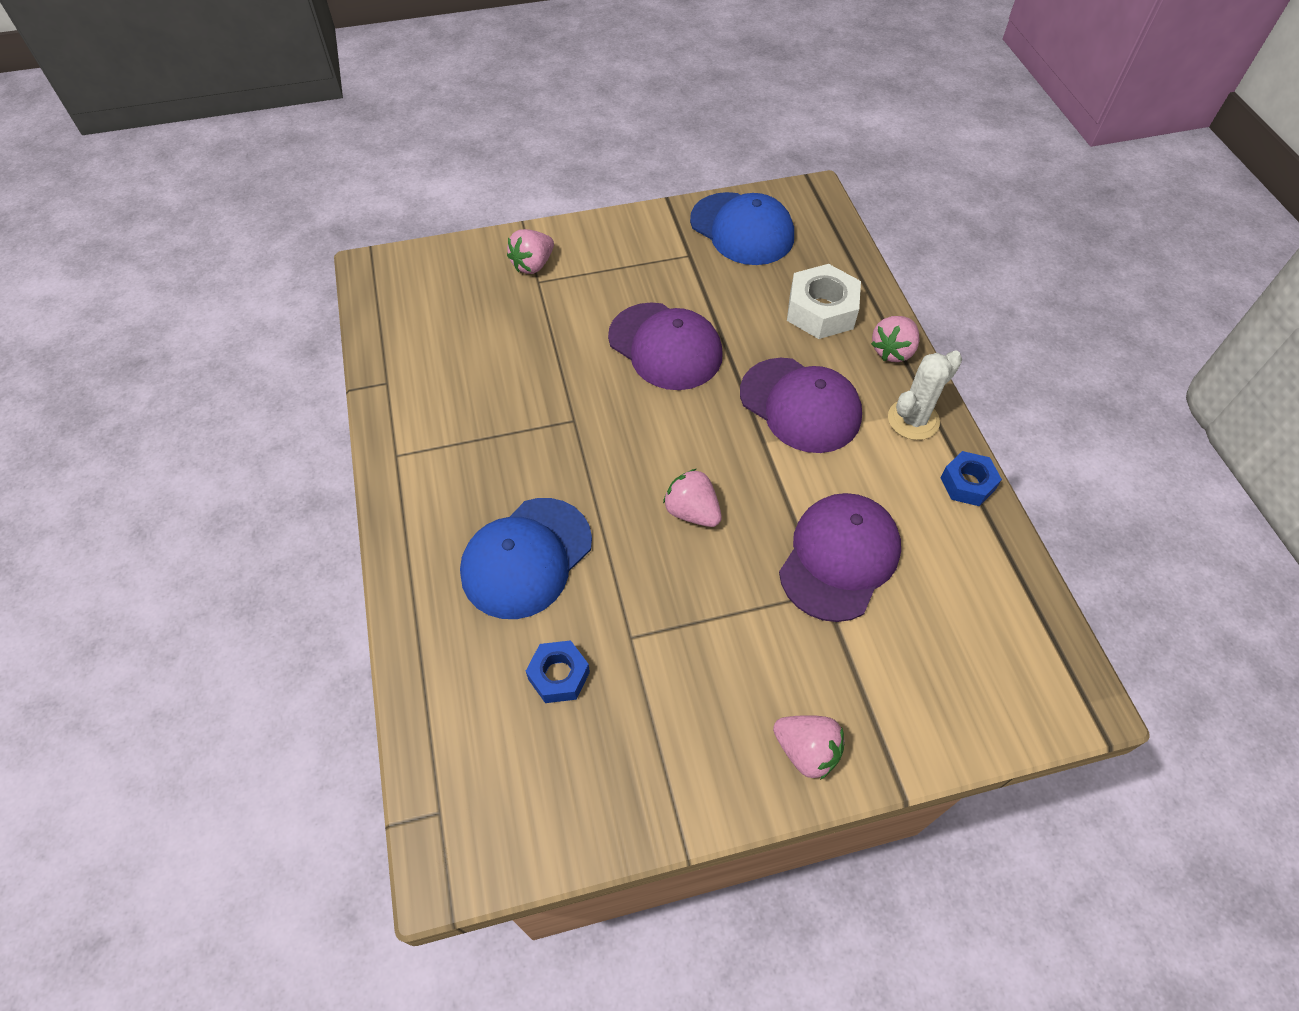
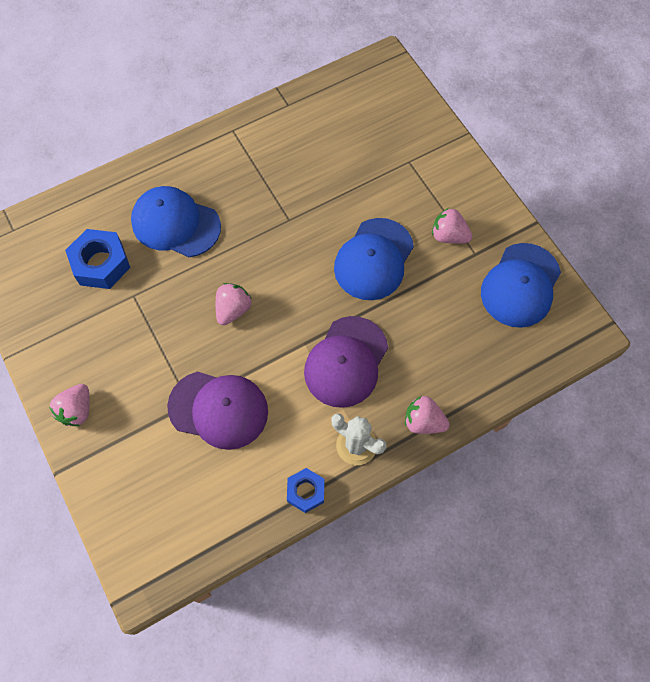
camera: 75 degrees right, 10 degrees up
(533, 265) = (424, 153): pink strawberry -> pink strawberry (449, 236)
(559, 675) = (101, 264): blue nut -> blue nut, size x1.60
(665, 346) = (374, 259): purple cap -> blue cap
(821, 311) = (449, 361): white nut -> none

